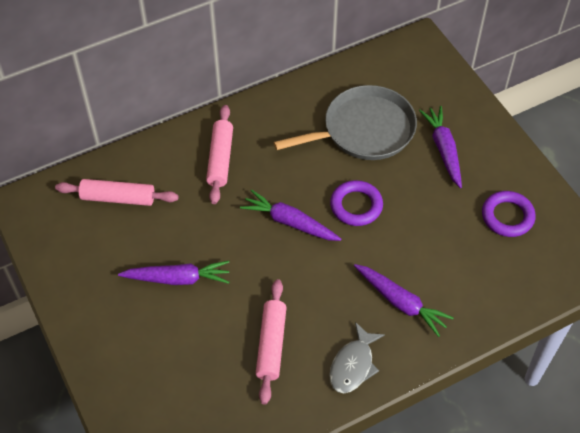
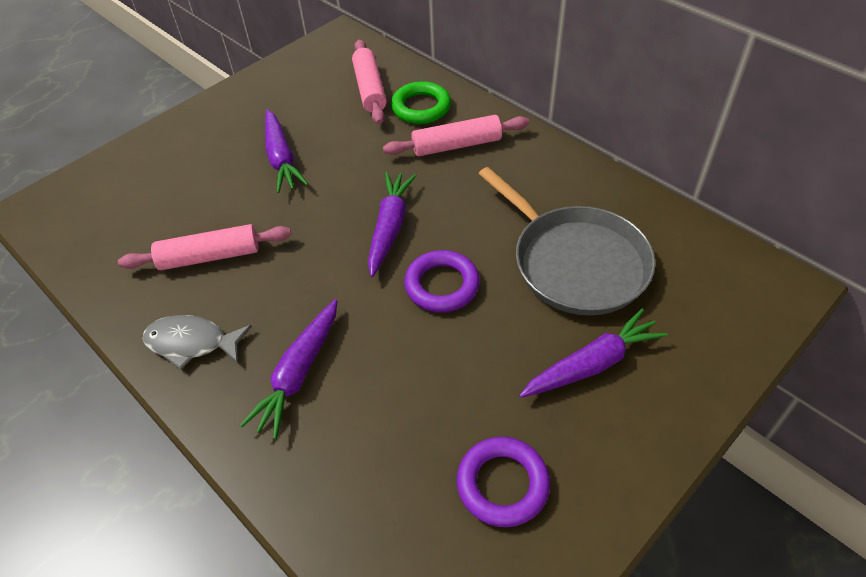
camera: 75 degrees right, 5 degrees down
(162, 169) = (421, 107): none -> green ring

